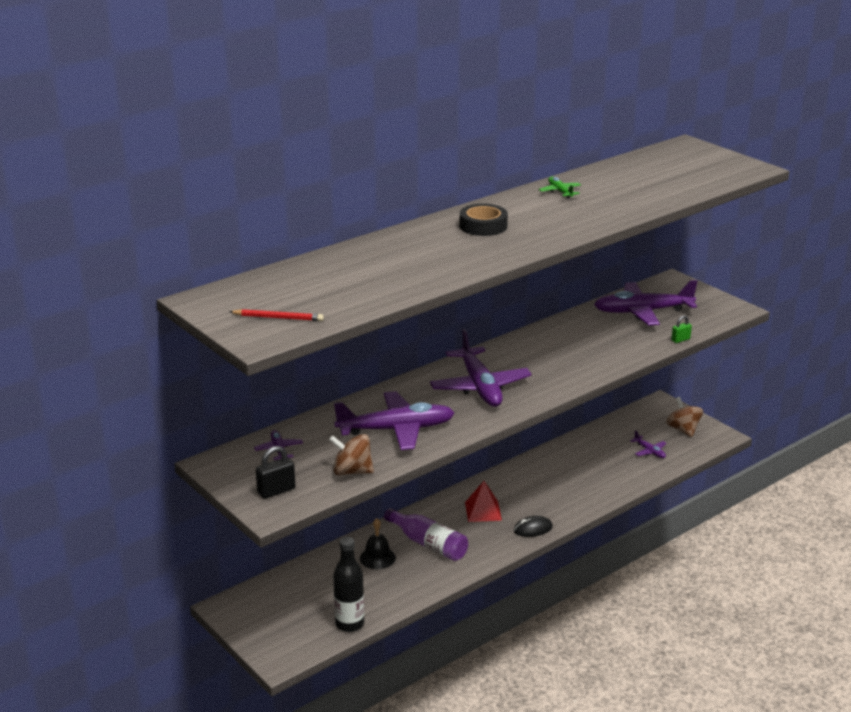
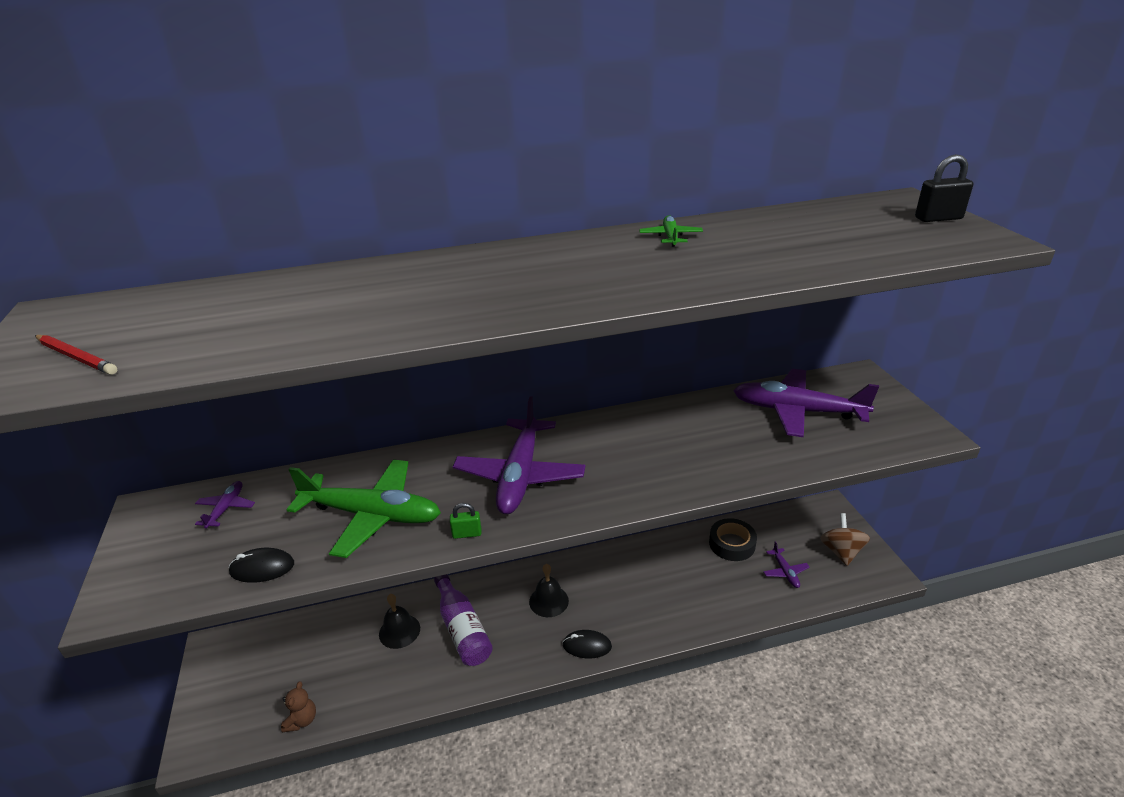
camera: 25 degrees right, 5 degrees up
(276, 491) = (156, 572): black padlock -> black padlock (938, 218)
(349, 624) = (302, 720): black bottle -> brown teddy bear
(352, 471) = (262, 568): brown spinning top -> black mouse
(396, 429) = (371, 515): purple plane -> green plane
(483, 226) = (516, 268): black tape -> black tape (732, 544)
(483, 511) = (549, 601): red pyramid -> black bell
(680, 340) = (826, 464): green padlock -> green padlock (467, 534)

